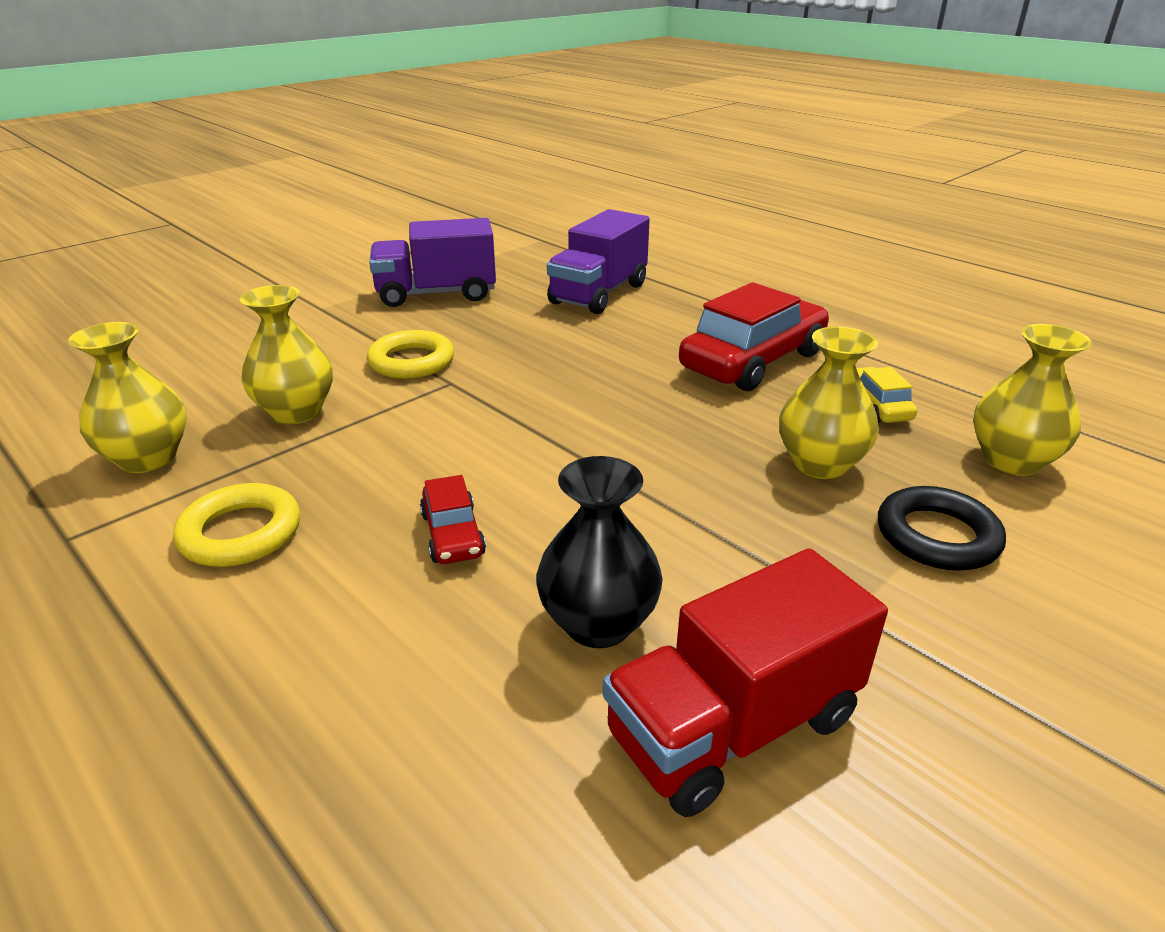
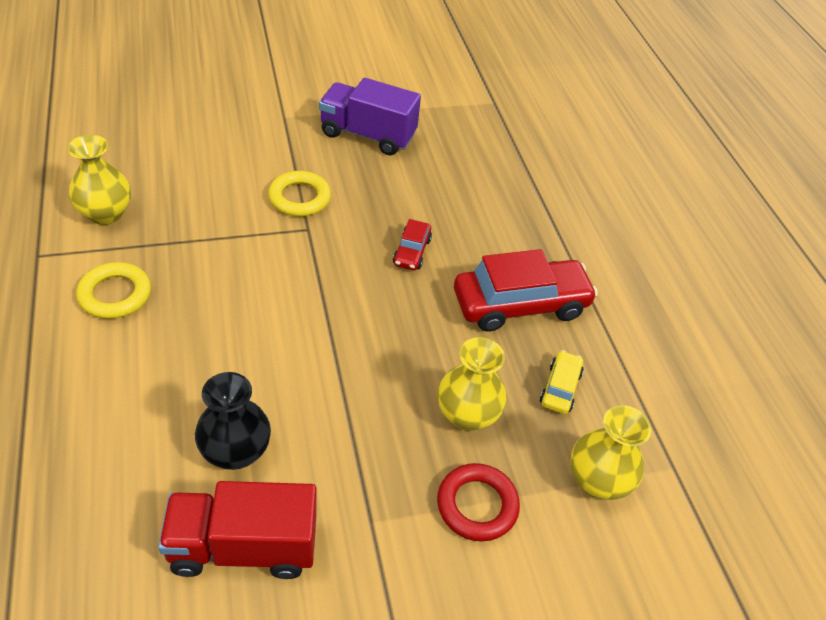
camera: 25 degrees right, 15 degrees up
(296, 412) = (203, 212): yellow vase -> none
(453, 534) = (214, 353): red car -> red car (412, 252)
(598, 294) = (479, 184): purple truck -> none
(937, 536) = (477, 505): black ring -> red ring

